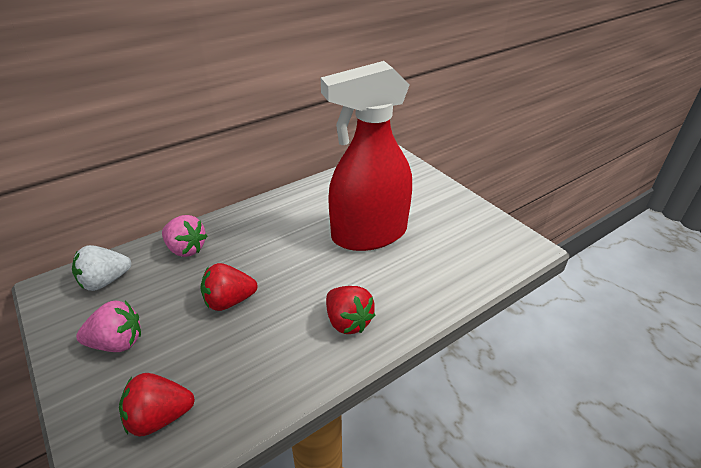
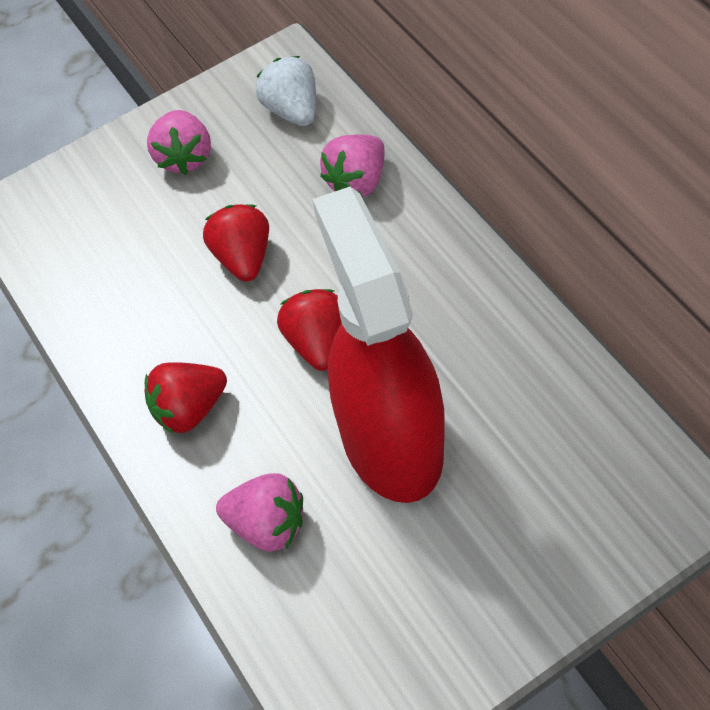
camera: 100 degrees right, 20 degrees up
(160, 417) = (77, 226): red strawberry -> red strawberry (318, 342)
(424, 280) = (267, 524): none -> pink strawberry

